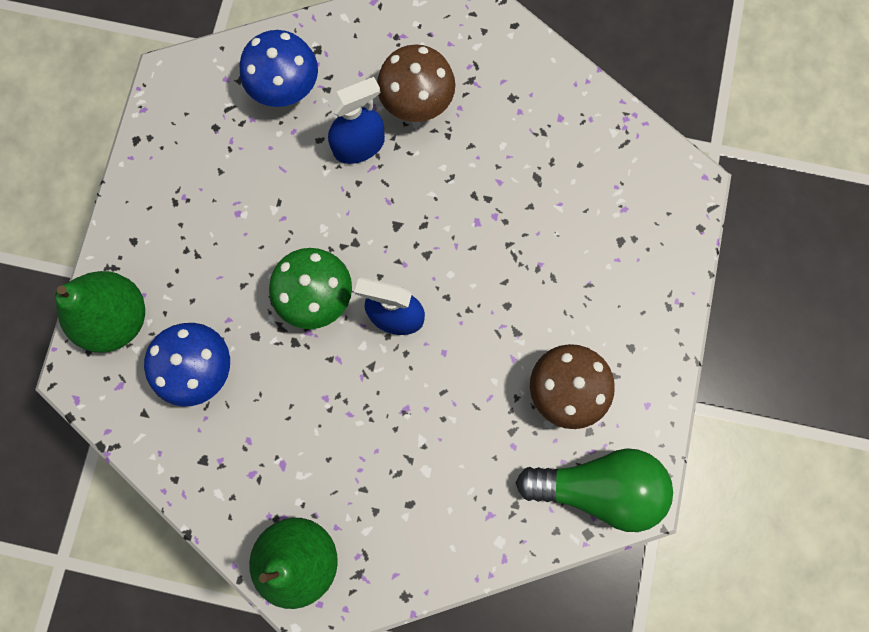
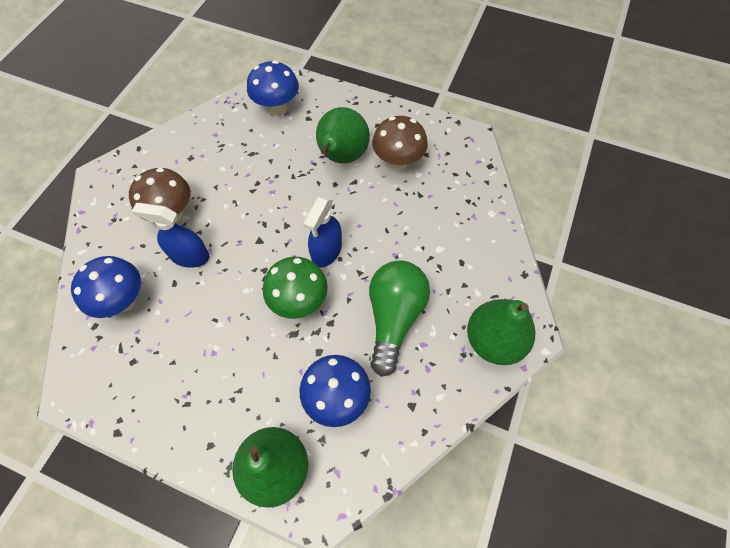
camera: 80 degrees left, 15 degrees down
(359, 146) = (189, 256): blue spray bottle -> blue spray bottle turned 60 degrees counterclockwise
(557, 306) = (342, 157): none -> green pear
(598, 487) = (461, 155): green light bulb -> green light bulb (394, 317)
(629, 191) = (277, 108): none -> blue mushroom

